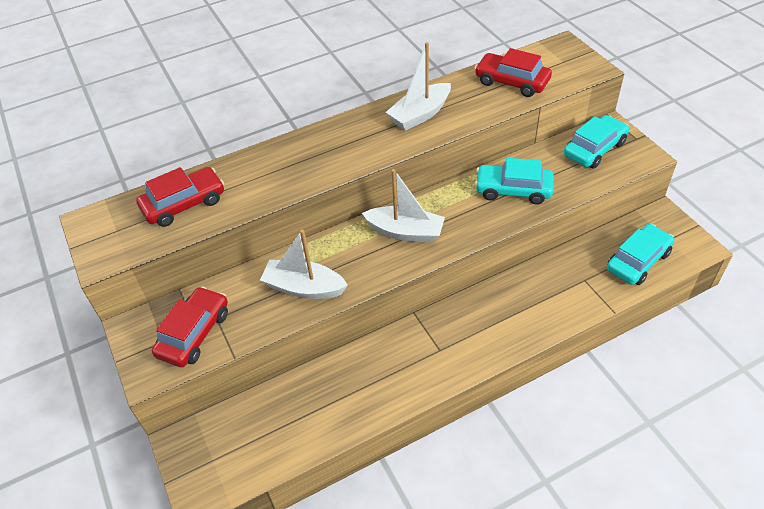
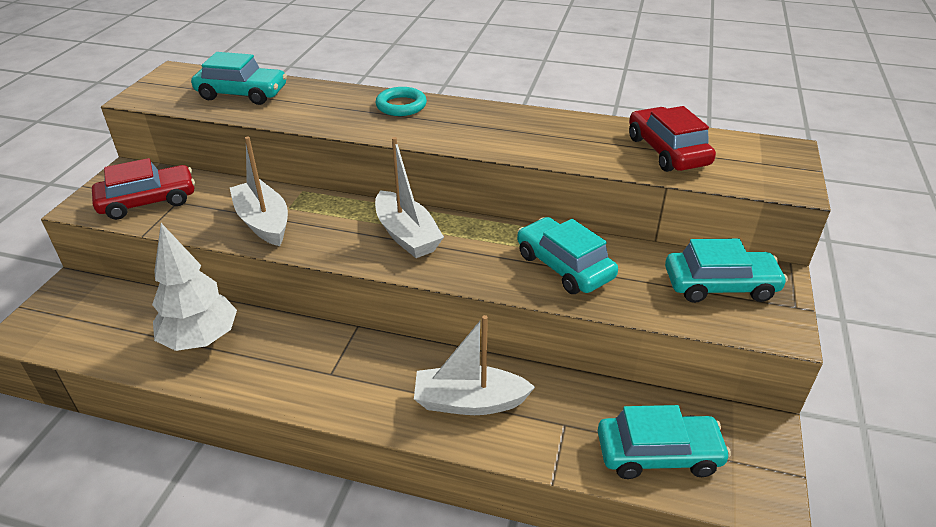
camera: 40 degrees right, 10 degrees down
(184, 204) = (242, 93): red car -> turquoise car
(316, 143) = (401, 106): none -> turquoise ring
(334, 395) = (201, 340): none -> white tree
(420, 114) = (526, 131): white boat -> white boat (469, 402)

